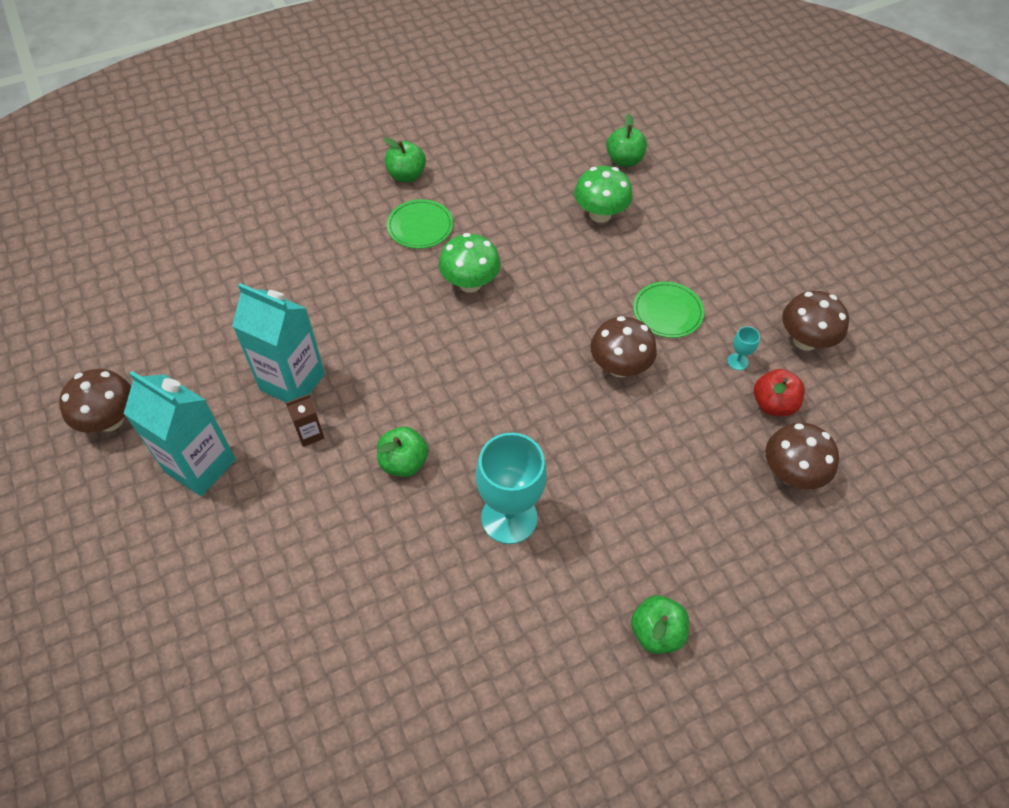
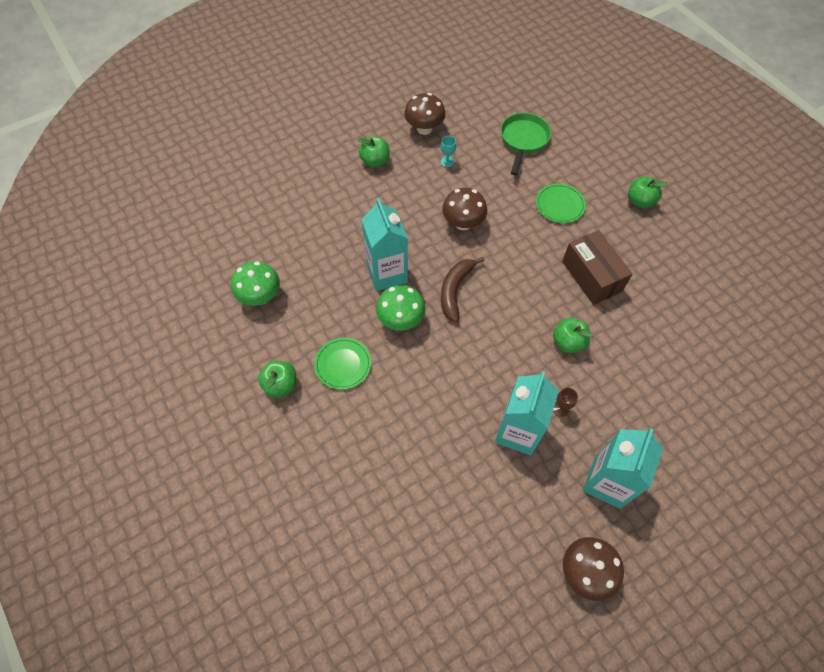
camera: 95 degrees left, 5 degrees up
(310, 434) = (560, 409): brown carton -> brown goblet
(506, 343) = (455, 290): none -> brown banana
(509, 518) = (591, 276): turquoise goblet -> brown box
(541, 275) = (387, 273): none -> turquoise carton
(600, 214) = (320, 239): green mushroom -> green mushroom (260, 296)
(624, 160) = (259, 226): green apple -> green apple (375, 161)
(667, 312) = (411, 197): green plate -> green plate (559, 205)
(773, 404) = (476, 146): red apple -> none
(791, 473) = (523, 140): brown mushroom -> green pan

